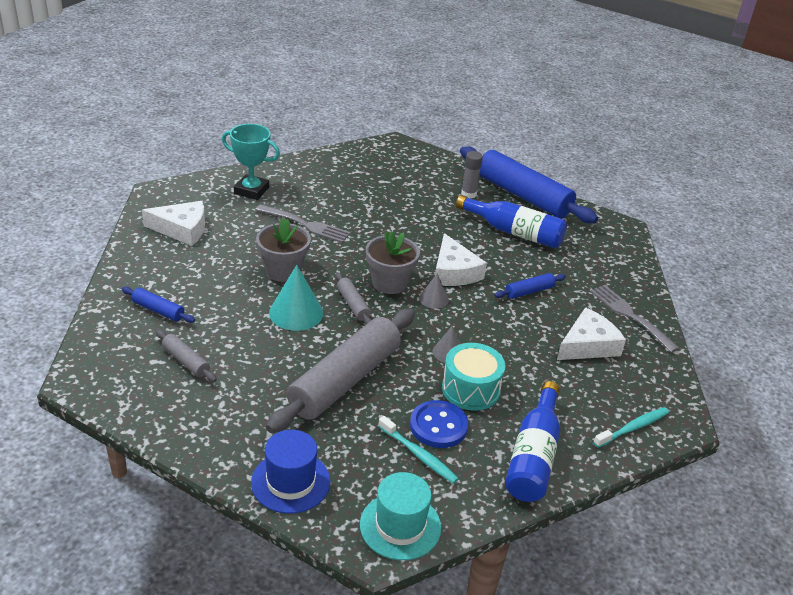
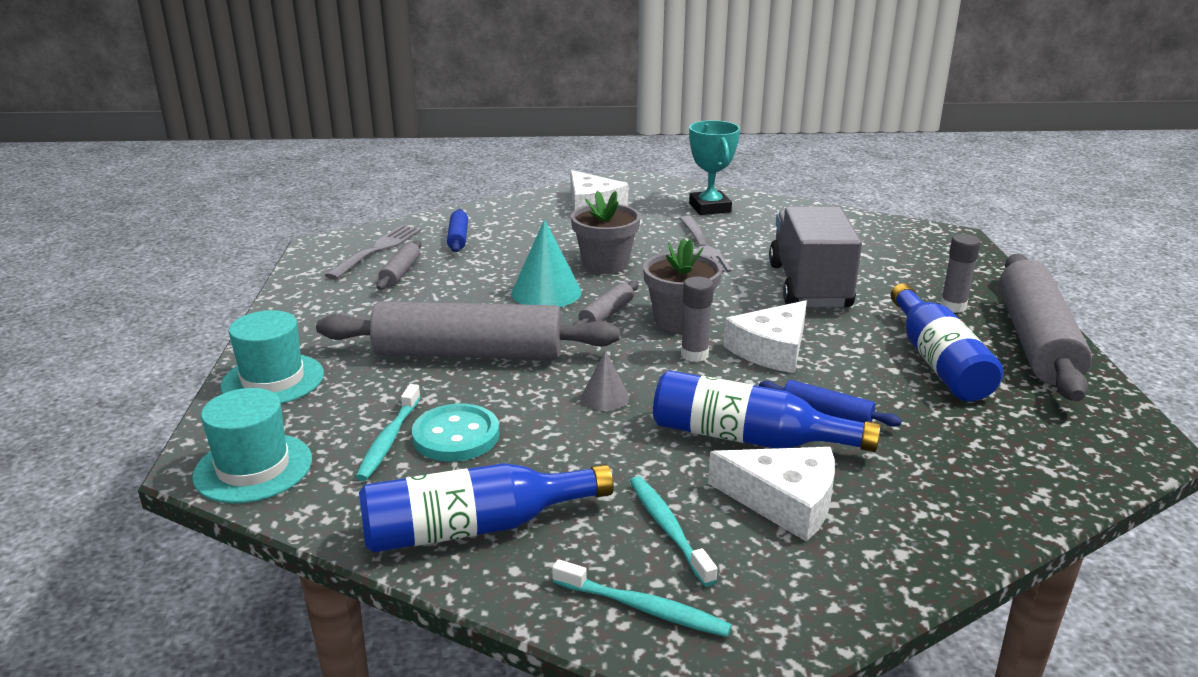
camera: 60 degrees right, 10 degrees down
(290, 482) = (273, 380): blue hat -> turquoise hat
(398, 220) = (809, 286): none -> grey truck
(433, 299) = (694, 355): grey cone -> grey glue stick
(438, 426) = (456, 436): blue button -> turquoise button
(470, 389) = (554, 435): turquoise drum -> none
(523, 196) = (1035, 341): blue rolling pin -> grey rolling pin
(529, 327) = (747, 438): none -> blue bottle
(582, 391) = (668, 529): none -> turquoise toothbrush
(630, 315) = (925, 520): grey fork -> grey fork (377, 250)

